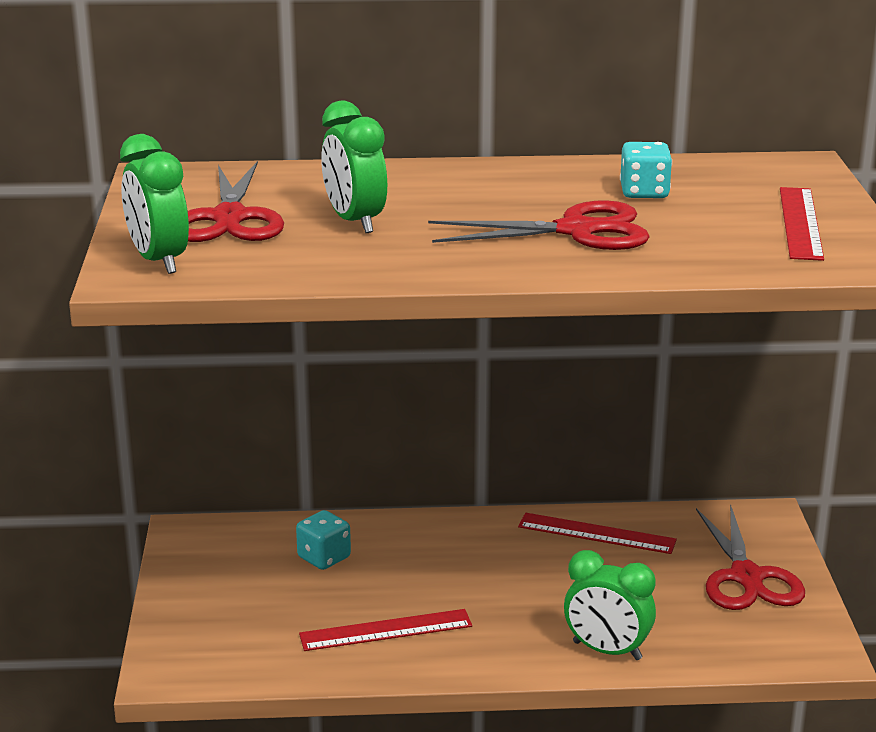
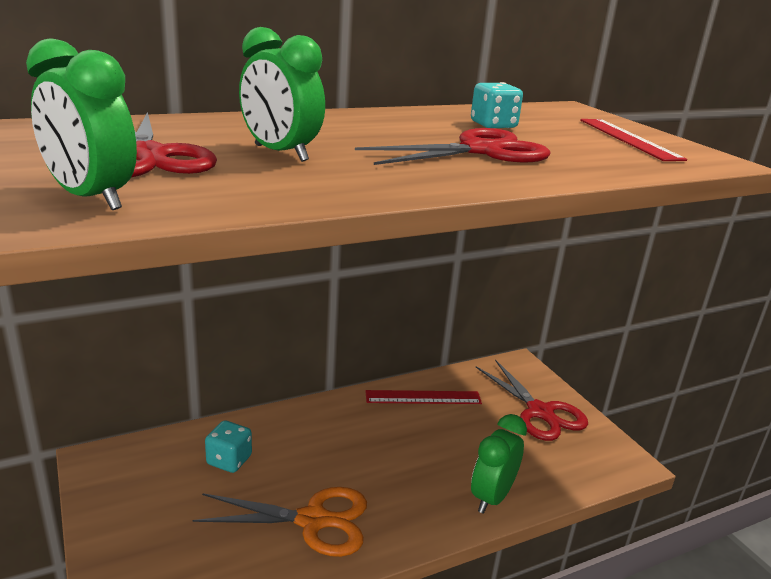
camera: 25 degrees left, 0 degrees up
(386, 630) = (313, 520): red ruler -> orange scissors
(607, 651) = (491, 497): green clock -> green clock turned 120 degrees clockwise

